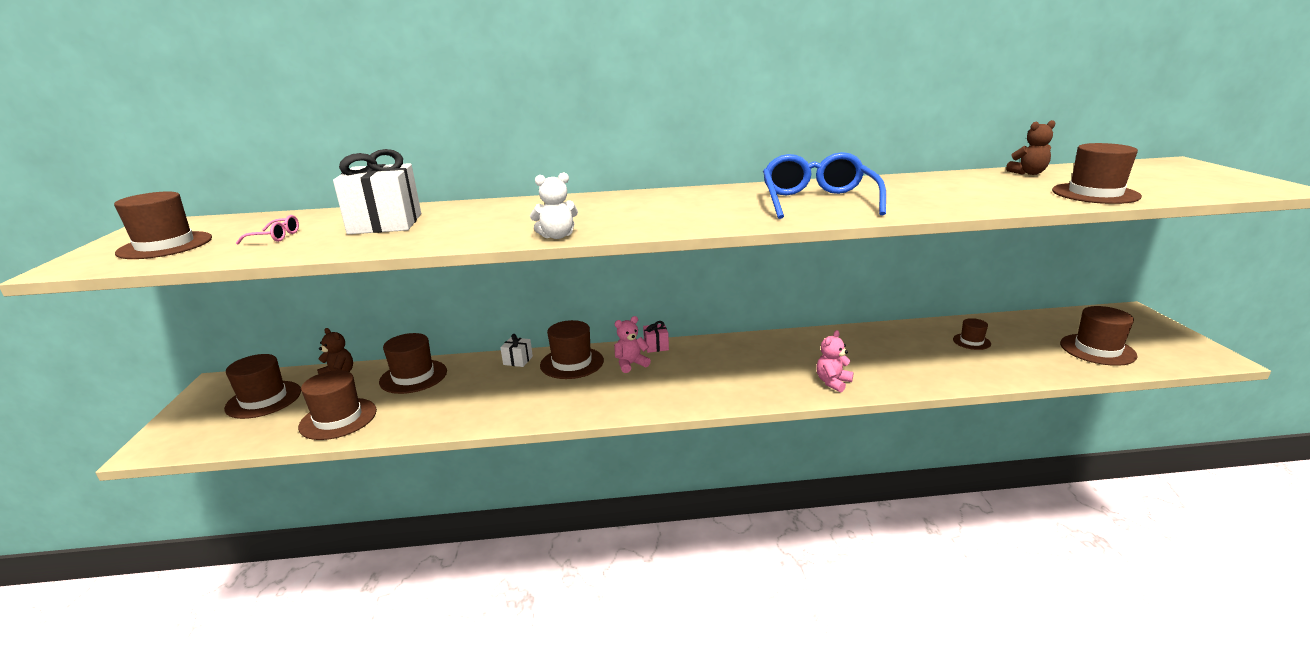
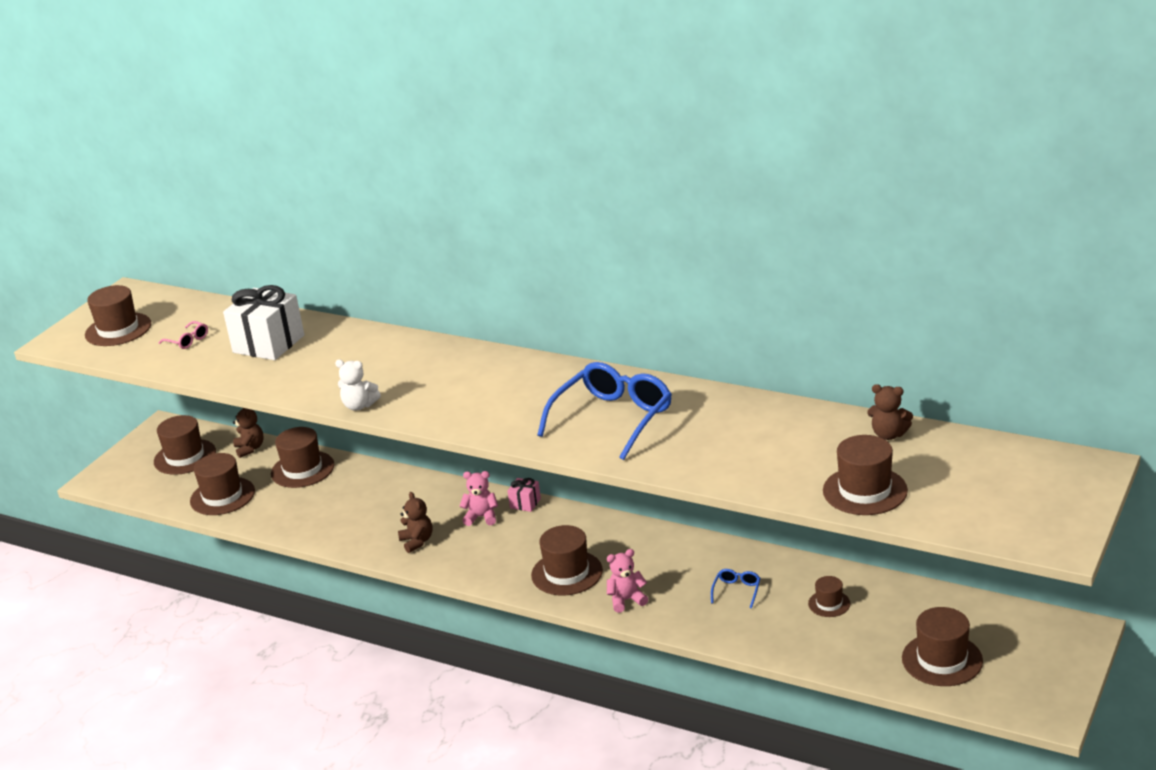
camera: 35 degrees right, 5 degrees up
(518, 360) = (395, 479): white gift -> none
(572, 363) = (435, 498): brown hat -> brown hat (567, 573)
(593, 396) = (417, 541): none -> brown teddy bear
(900, 353) = (737, 591): none -> blue glasses

